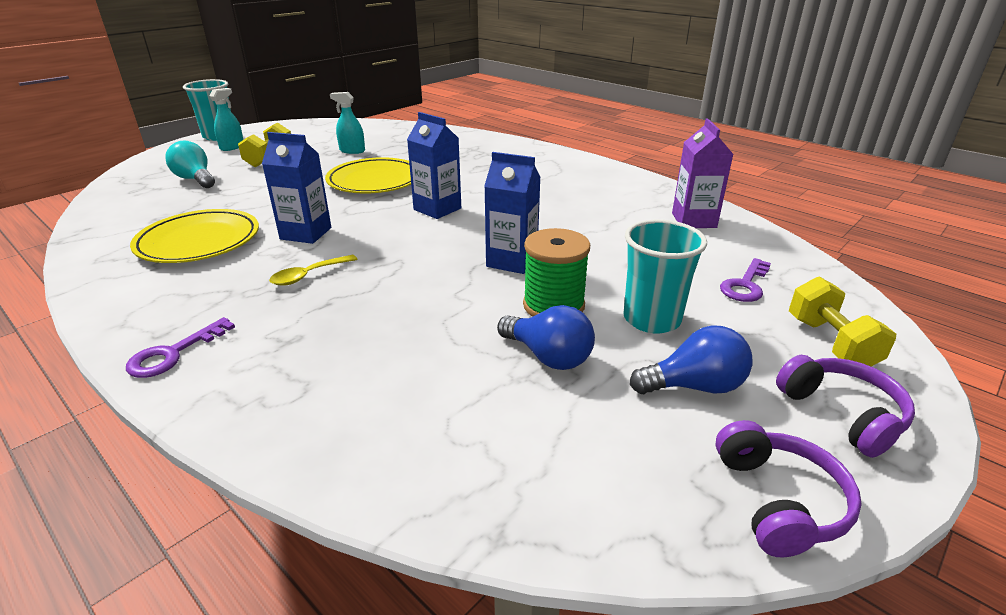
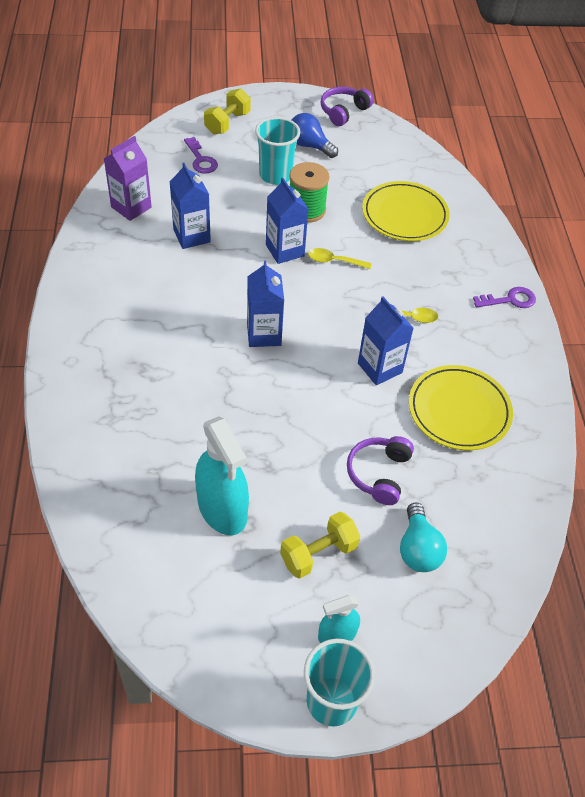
camera: 140 degrees left, 20 degrees up
(352, 151) = (222, 509): turquoise spray bottle -> turquoise spray bottle, size x1.83
(375, 181) = (264, 416): yellow plate -> yellow plate (404, 215)
(449, 278) = (334, 261): none -> yellow spoon
(548, 356) = (345, 190): blue light bulb -> none
(608, 229) = (191, 236): none -> blue carton
(745, 285) = (201, 160): purple key -> purple key turned 75 degrees clockwise
(842, 414) = (278, 110): purple headphones -> purple headphones (379, 474)

